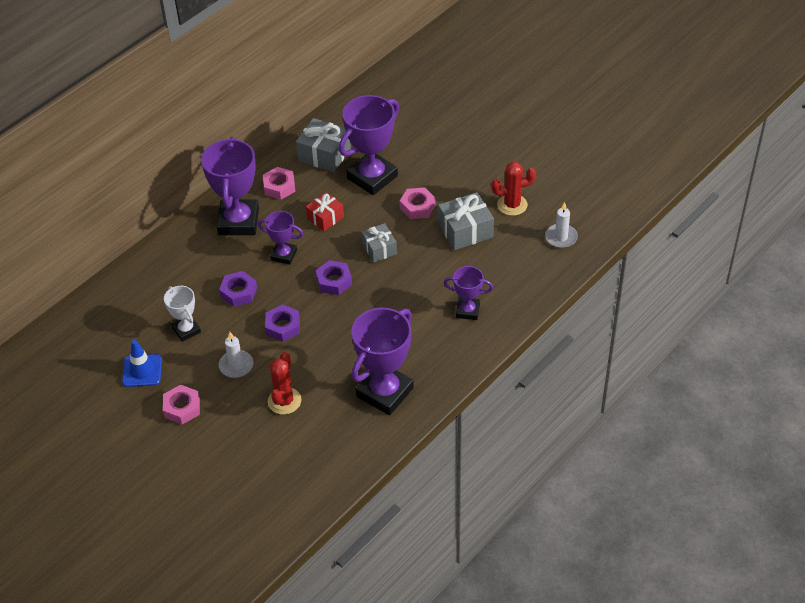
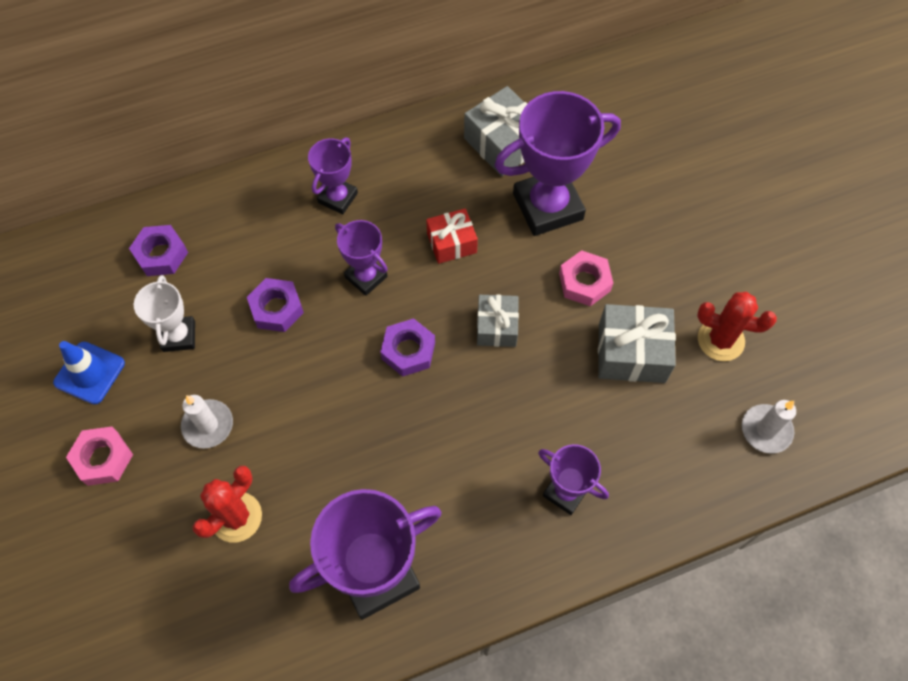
camera: 25 degrees right, 15 degrees up
(238, 221) = (338, 198): purple trophy -> purple trophy, size x0.54
(279, 187) = (418, 167): pink nut -> none
(283, 326) = (302, 392): purple nut -> purple nut (161, 254)

